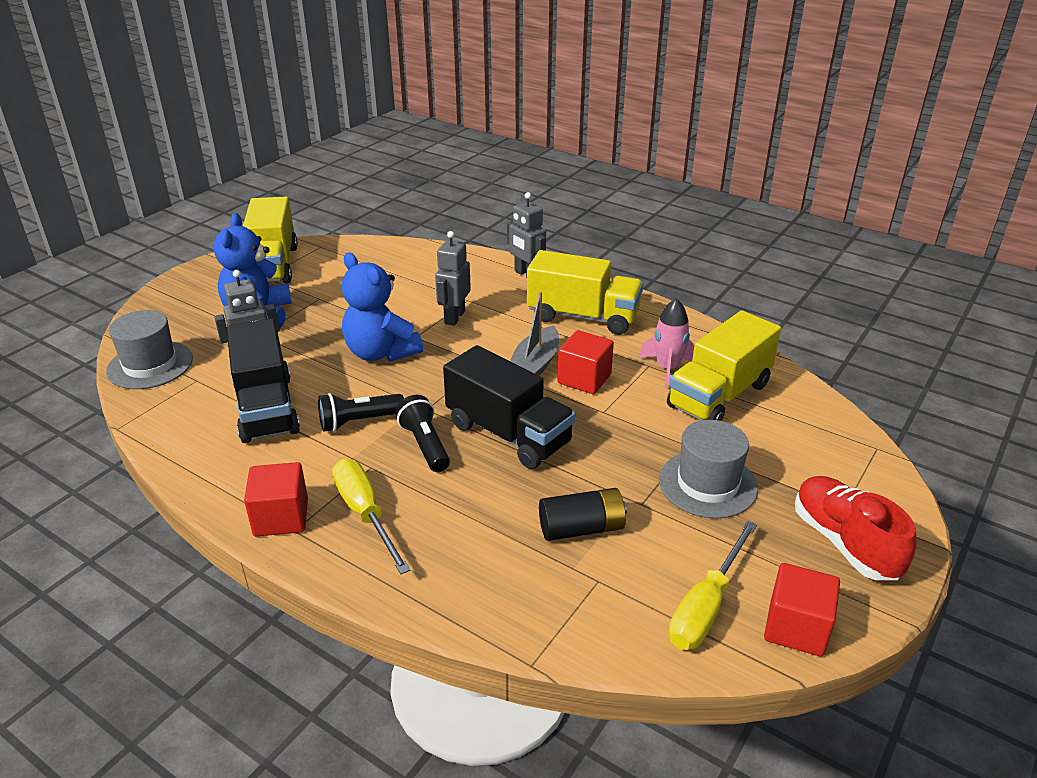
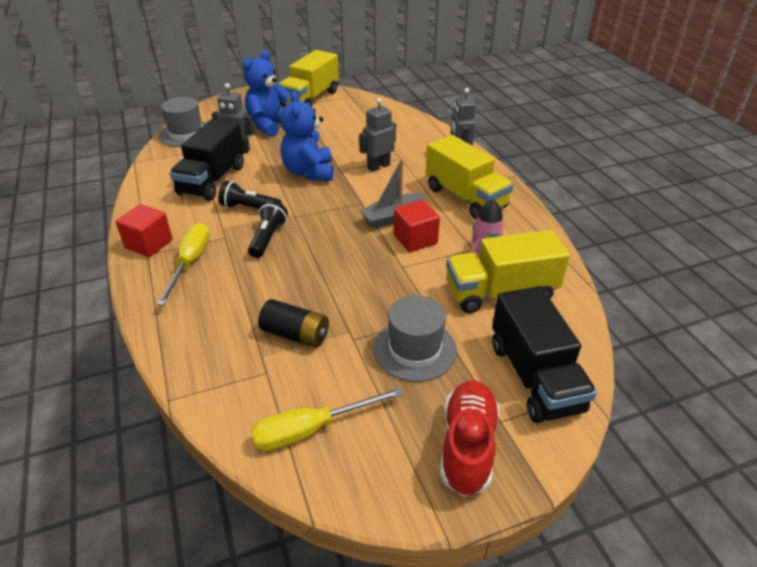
camera: 35 degrees right, 5 degrees up
(508, 434) = (323, 253): black truck -> black truck (534, 377)
(796, 628) = (354, 482): red cube -> none

